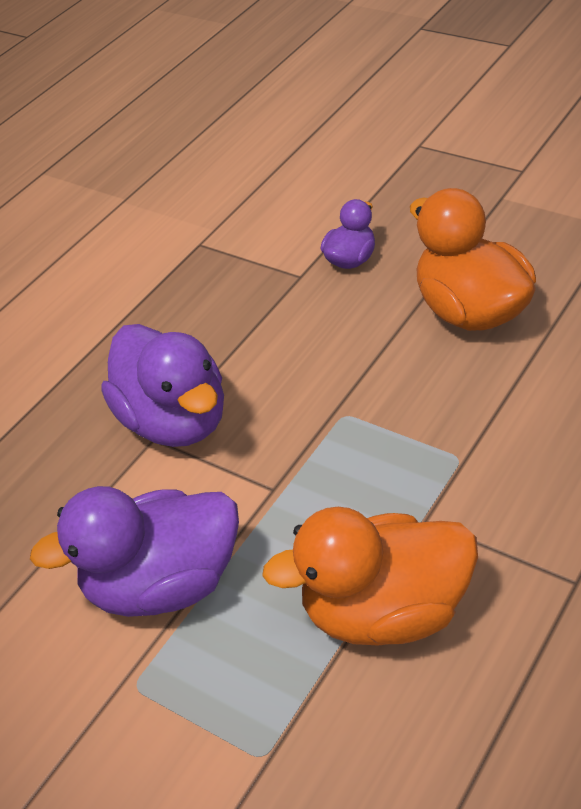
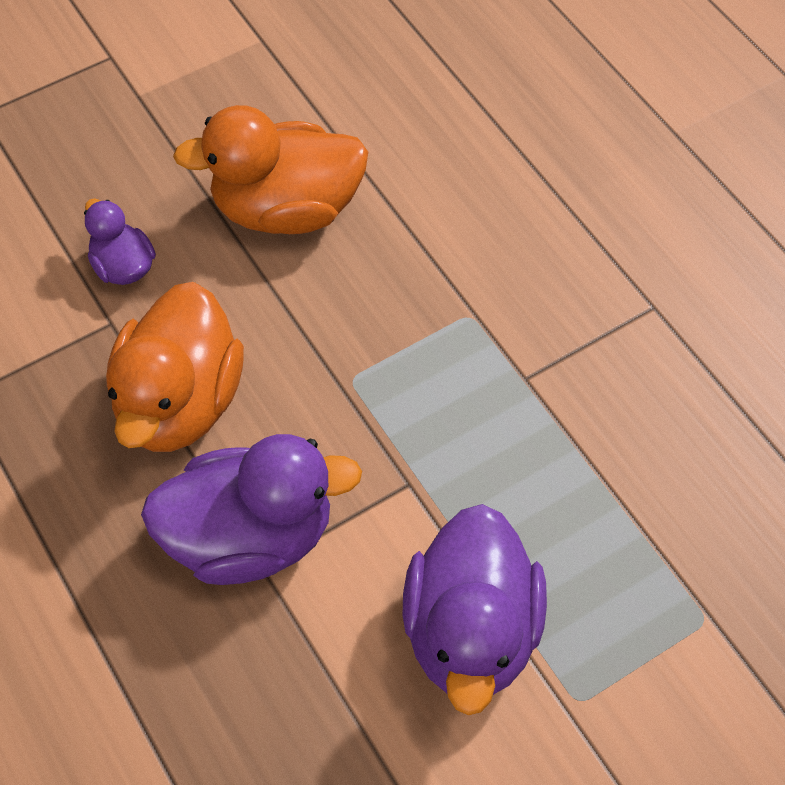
camera: 70 degrees left, 15 degrees up
(384, 612) = (607, 458): orange duck -> orange duck (180, 402)

